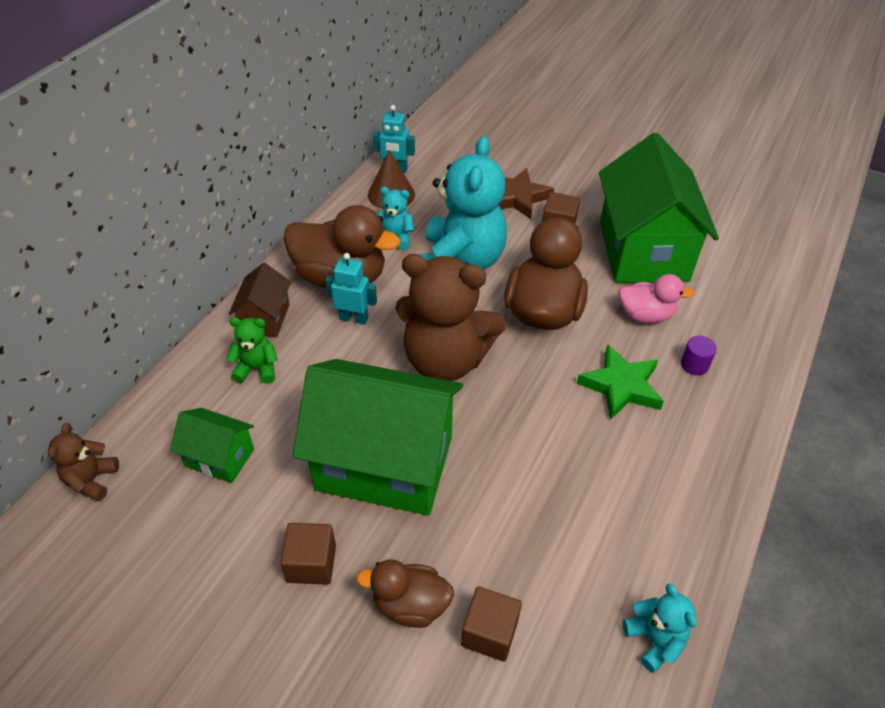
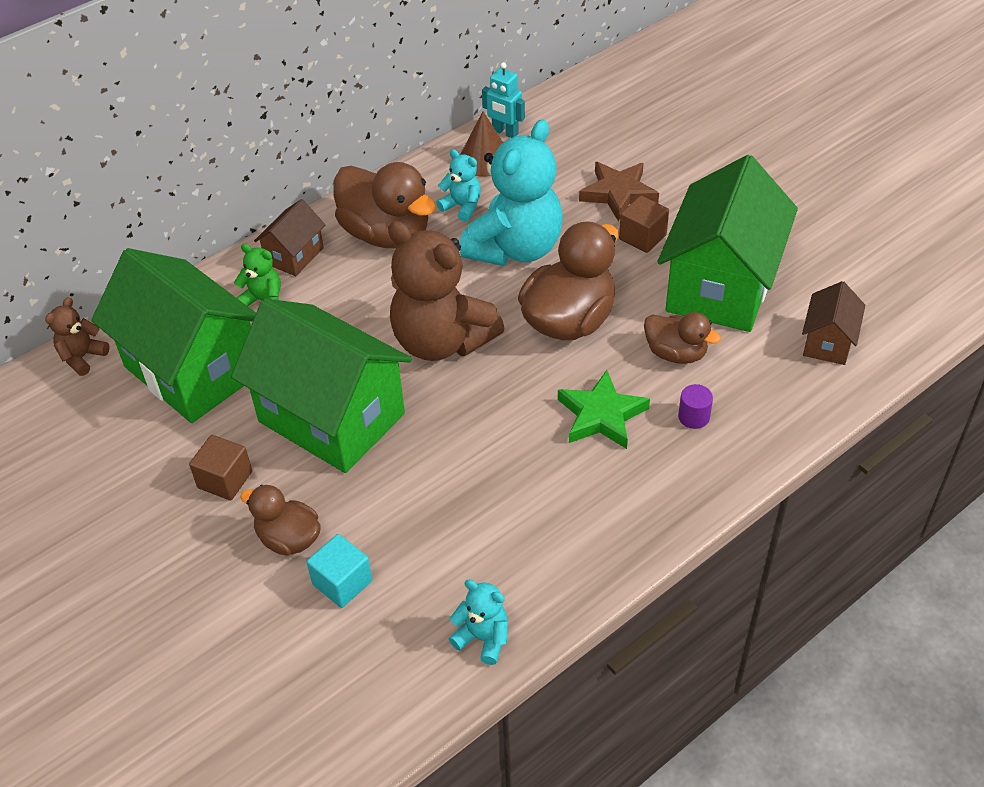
camera: 25 degrees right, 0 degrees up
(220, 457) = (193, 370): green house -> green house, size x2.15
(354, 318) = (376, 277): turquoise robot -> none
(489, 632) = (342, 582): brown cube -> turquoise cube
(645, 315) = (676, 353): pink duck -> brown duck
(654, 640) = (483, 638): turquoise teddy bear -> turquoise teddy bear turned 60 degrees counterclockwise
(750, 274) = (828, 342): none -> brown house

